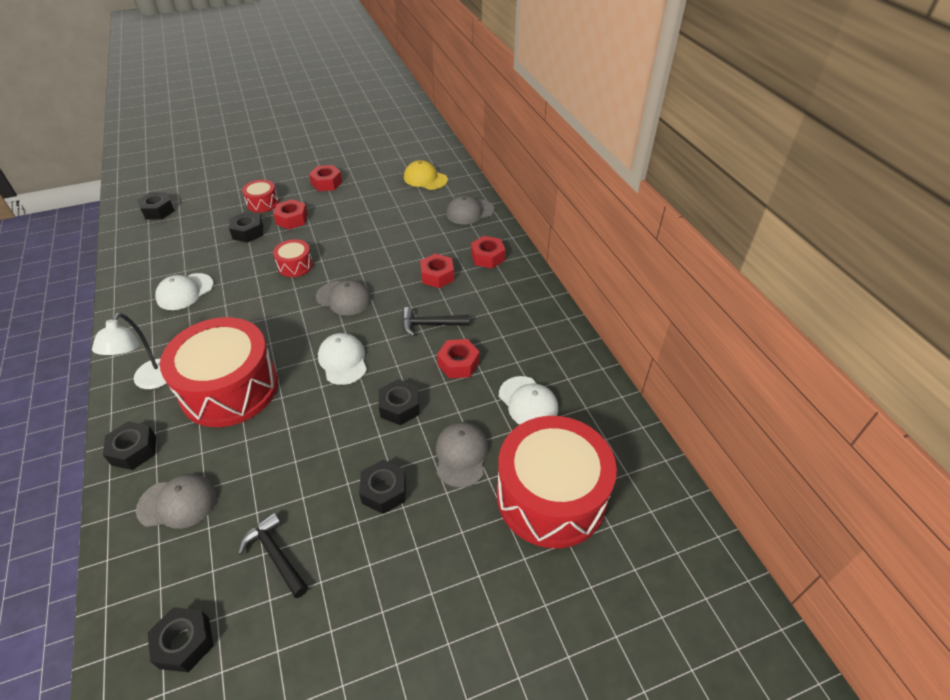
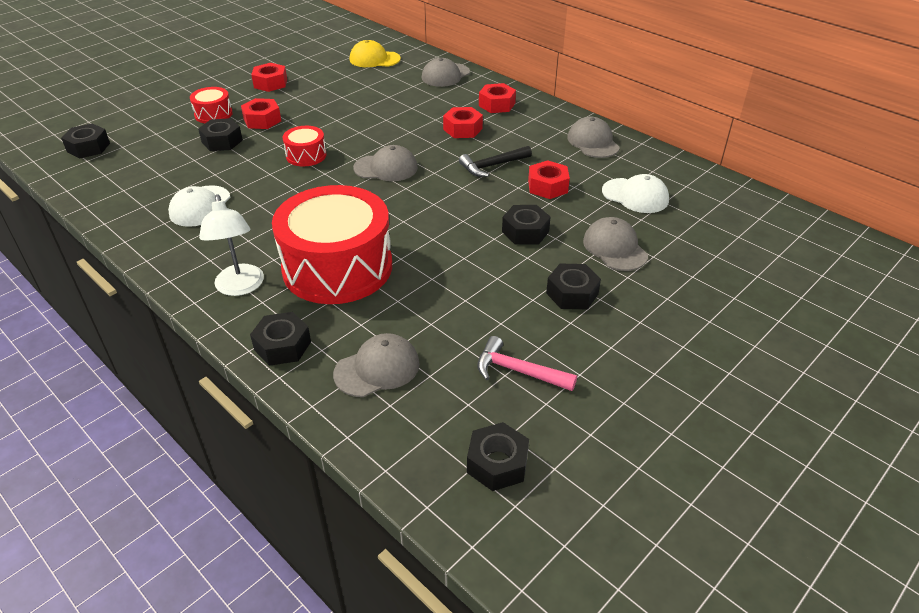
camera: 25 degrees left, 5 degrees down
(276, 555) = (518, 371): black hammer -> pink hammer
(343, 360) = (434, 214): white cap -> none
(539, 326) = (593, 142): none -> grey cap
(551, 496) = (715, 251): red drum -> none

